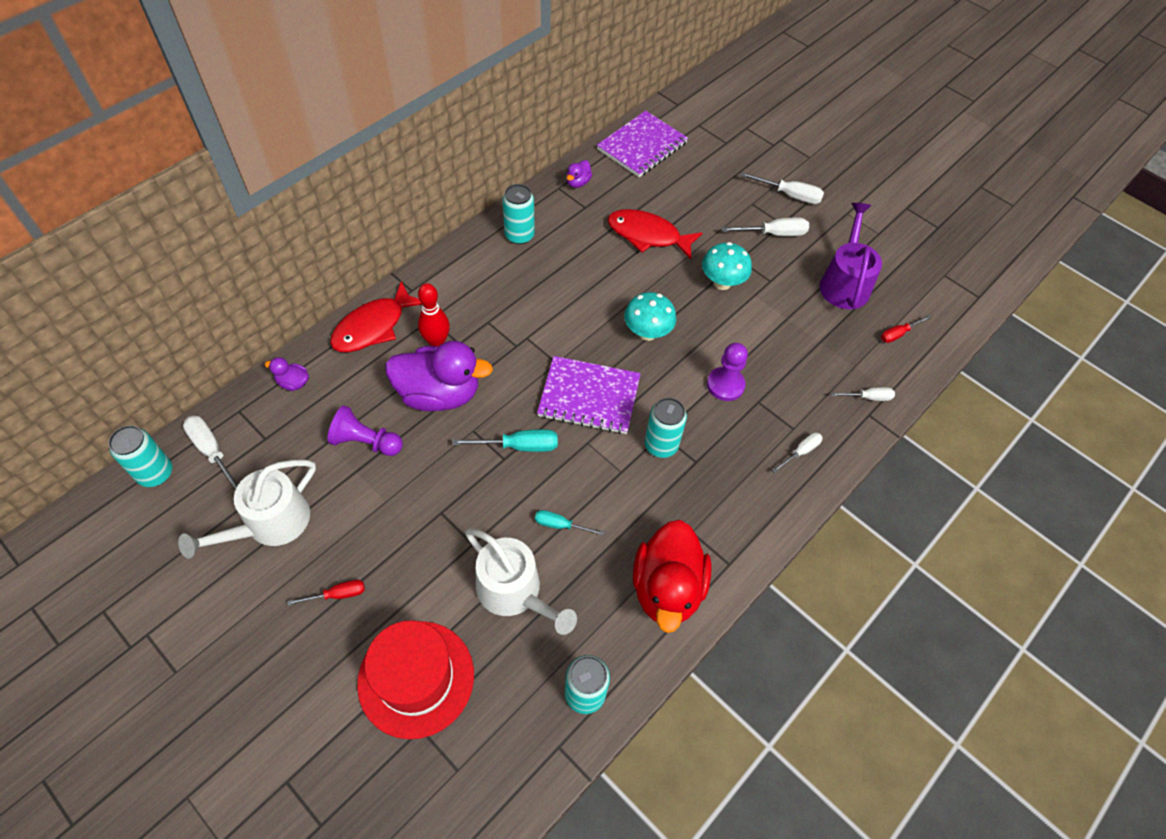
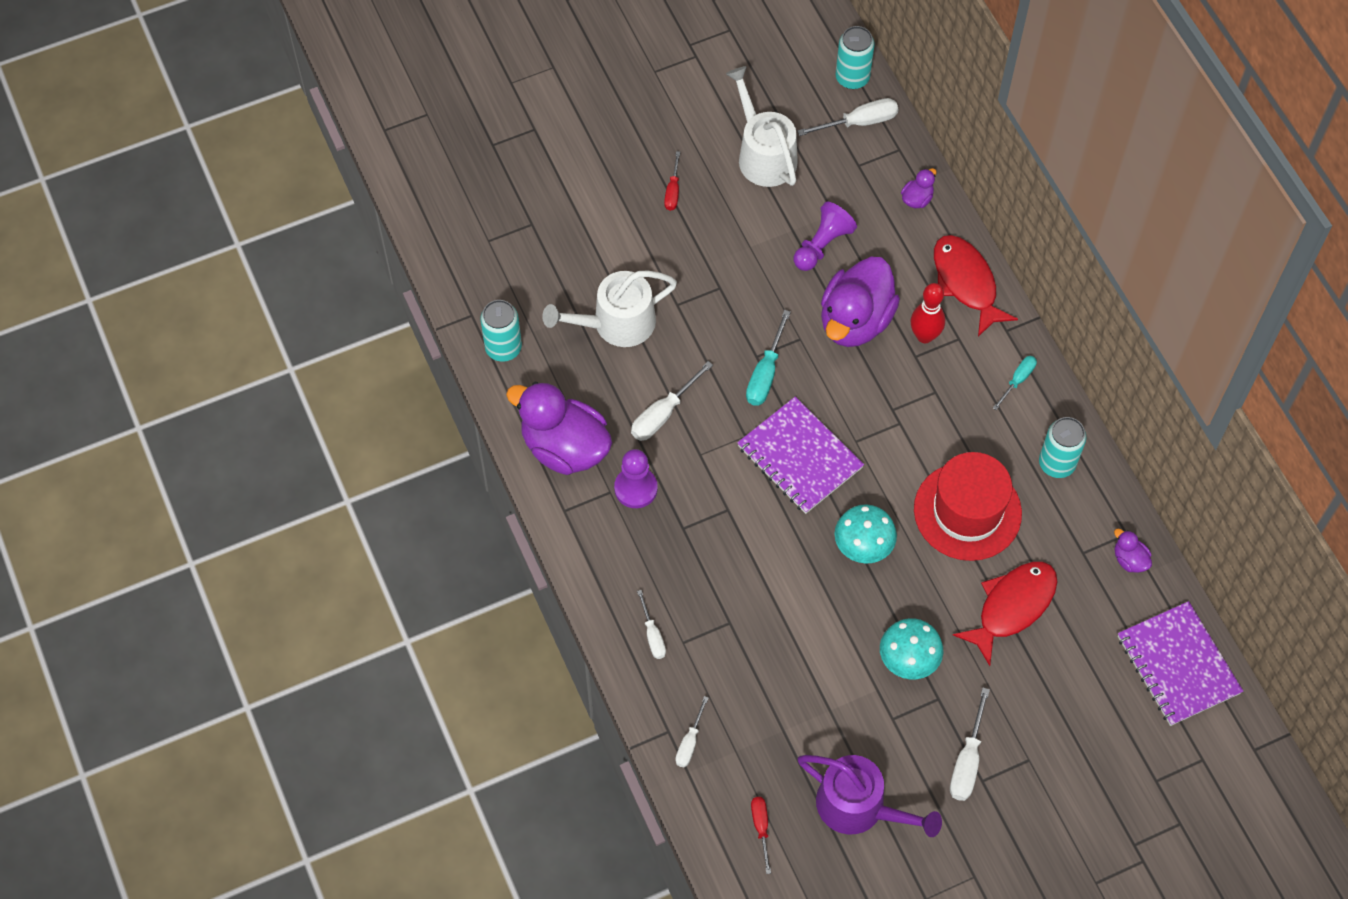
camera: 115 degrees right, 5 degrees up
(416, 678) = (573, 230): red hat -> red hat (967, 511)
(560, 525) = (665, 381): turquoise screwdriver -> turquoise screwdriver (1017, 380)
(589, 397) = (800, 457): purple notebook -> purple notebook turned 75 degrees counterclockwise
(661, 445) = (715, 503): turquoise can -> none
(667, 588) = (564, 447): red duck -> purple duck
(725, 385) = (763, 598): purple pawn -> purple pawn (636, 488)
(789, 195) = (1029, 816): white screwdriver -> white screwdriver (663, 414)

